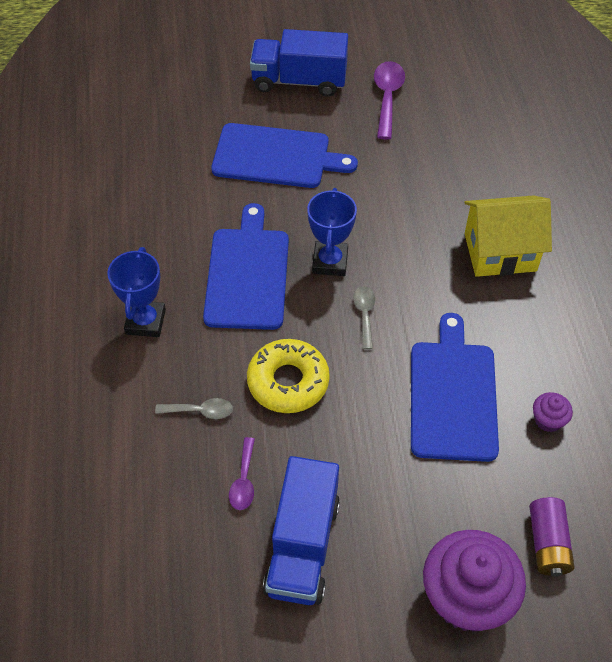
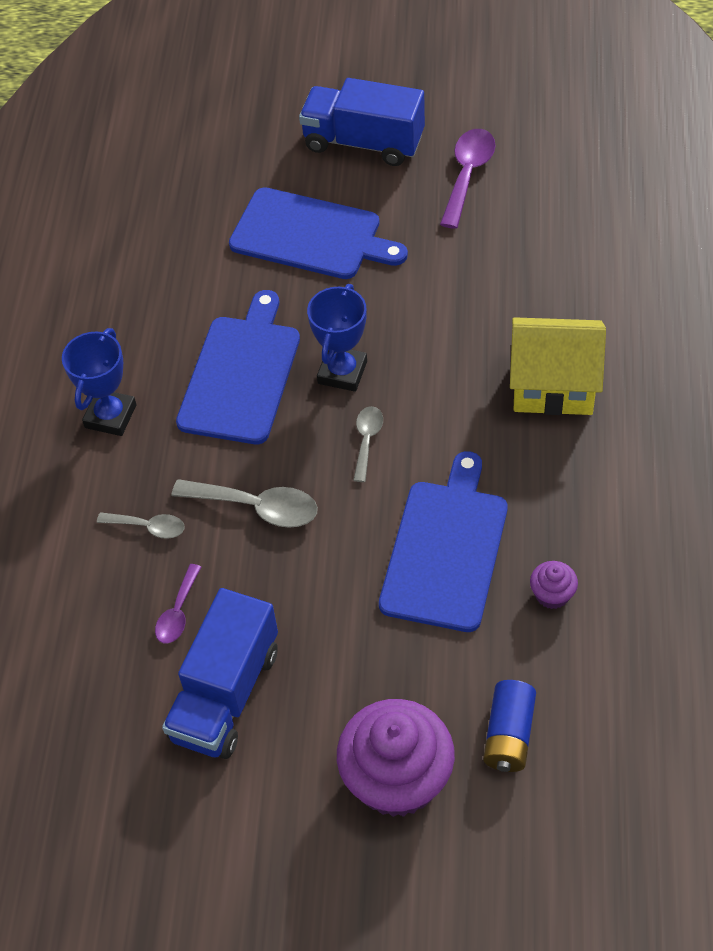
camera: 15 degrees right, 0 degrees up
(288, 382) = (256, 507): yellow donut -> grey spoon
(547, 543) = (509, 735): purple battery -> blue battery

